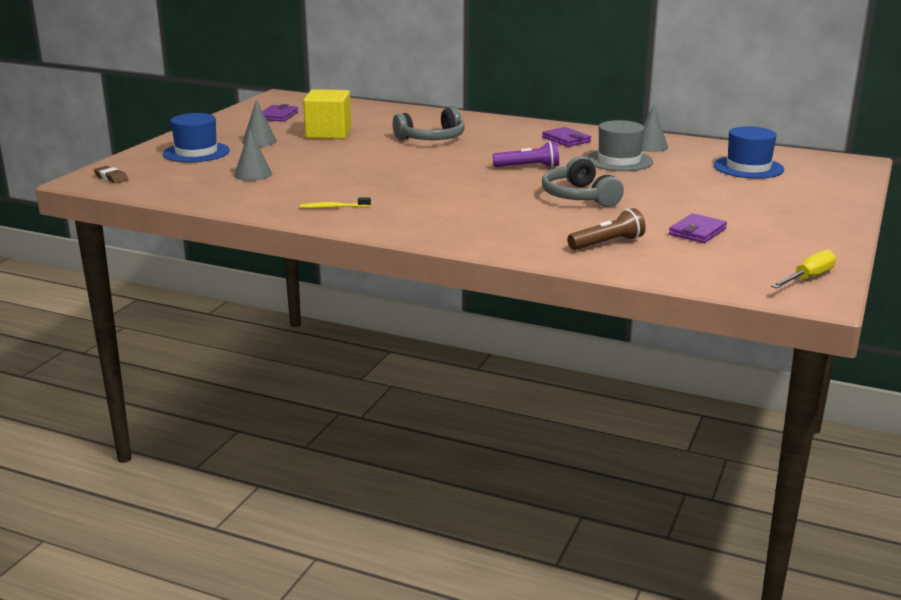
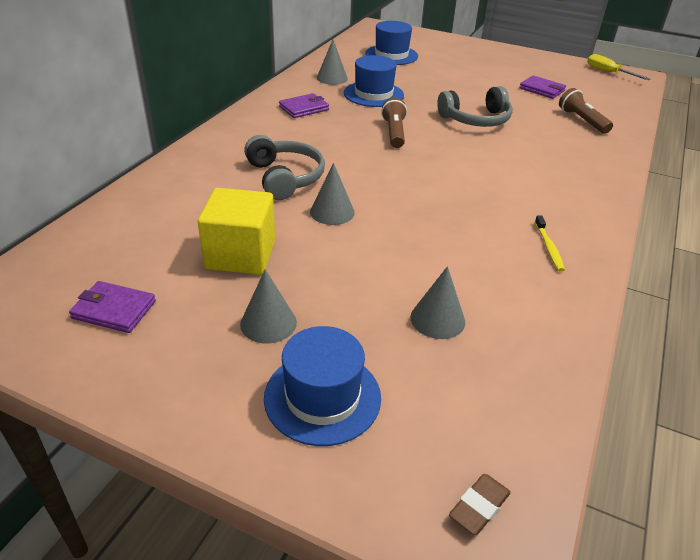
camera: 90 degrees left, 15 degrees up
(383, 151) = (332, 212): none -> grey cone
(529, 167) = (394, 133): purple flashlight -> brown flashlight
(619, 161) = (373, 94): grey hat -> blue hat

